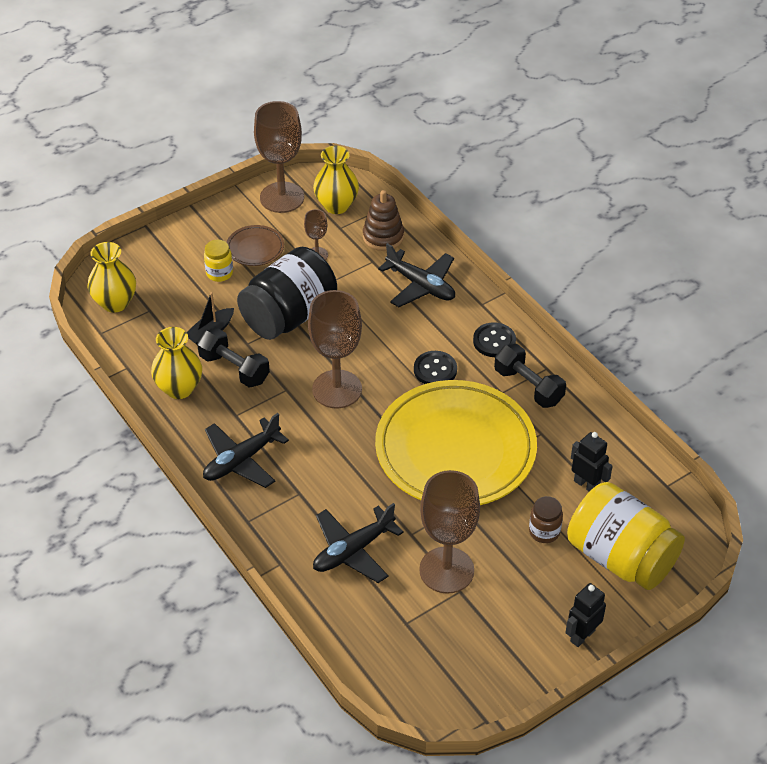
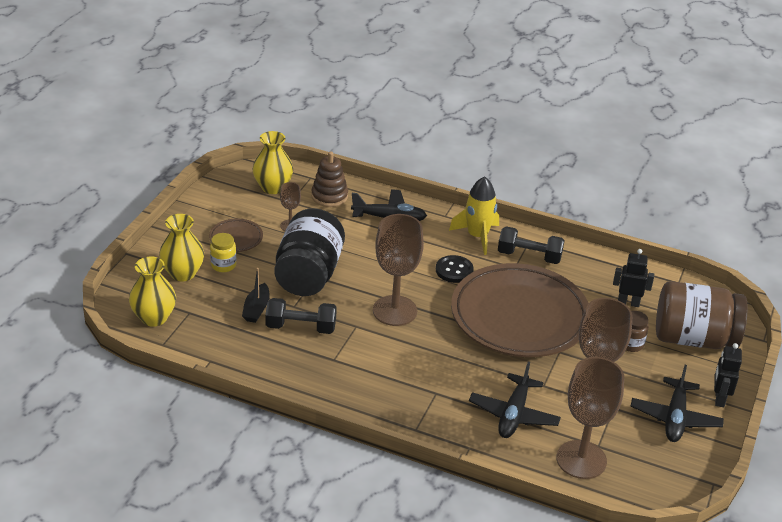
camera: 35 degrees left, 10 degrees down
(179, 388) = (269, 358): yellow vase -> yellow vase (183, 273)
(241, 460) = (369, 389): black plane -> black plane (675, 418)
(282, 197) = (224, 196): brown goblet -> brown goblet (581, 459)
(455, 450) = (519, 317): yellow plate -> brown plate
(494, 341) = (477, 236): black button -> yellow rocket
(620, 557) = (693, 338): yellow jar -> brown jar

